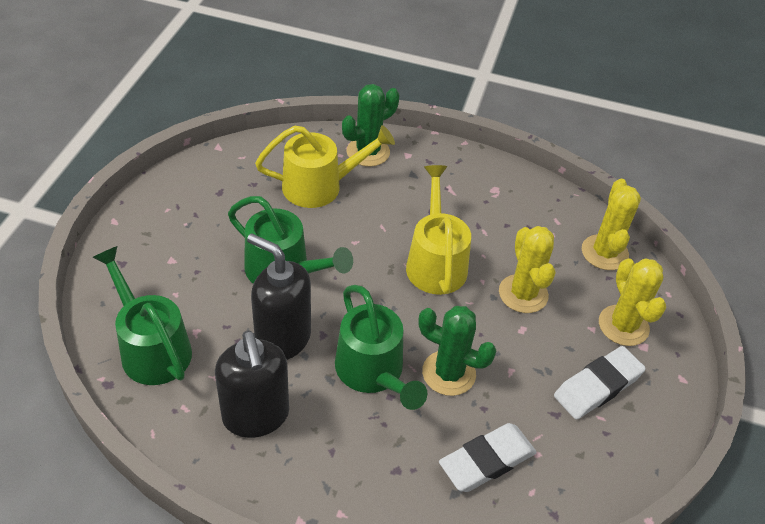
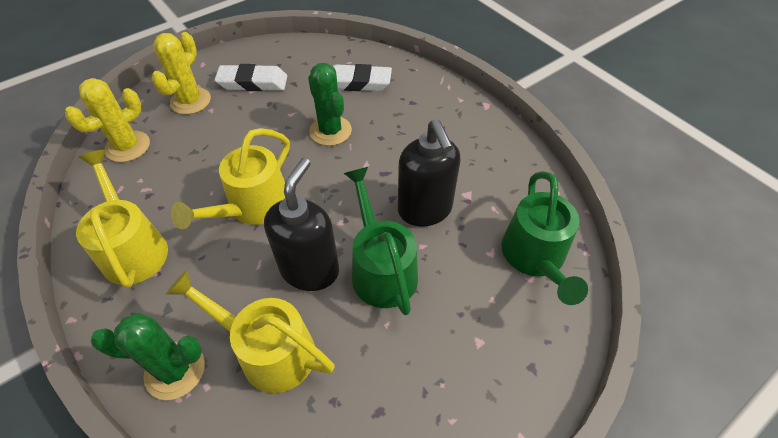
camera: 140 degrees left, 5 degrees up
(256, 416) = (479, 168): black soap dispenser -> black soap dispenser (310, 270)
(373, 373) = (378, 155): green watering can -> none
(485, 191) = (133, 248): none -> yellow watering can
(523, 294) = (222, 150): yellow cactus -> none

